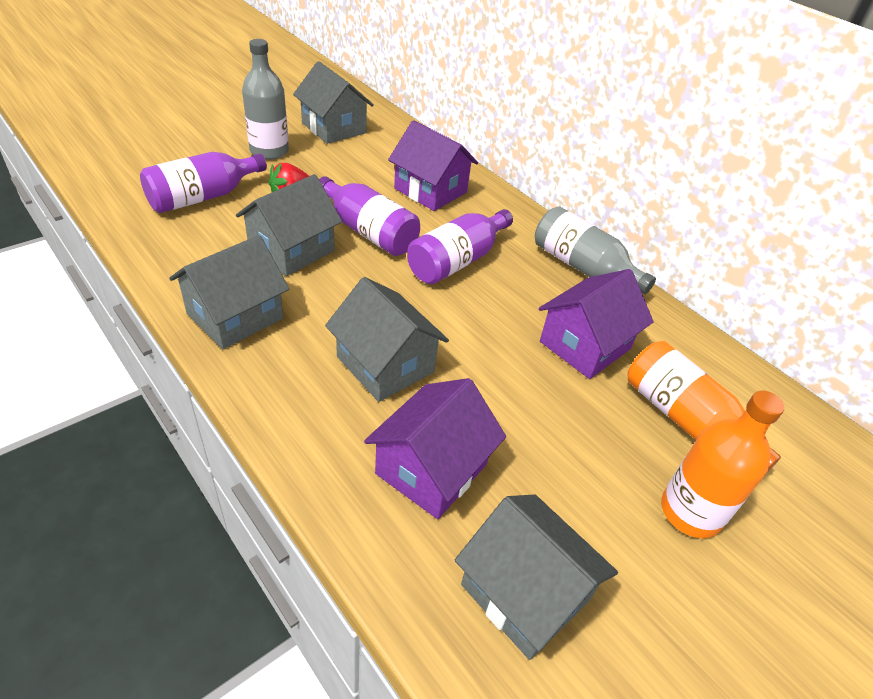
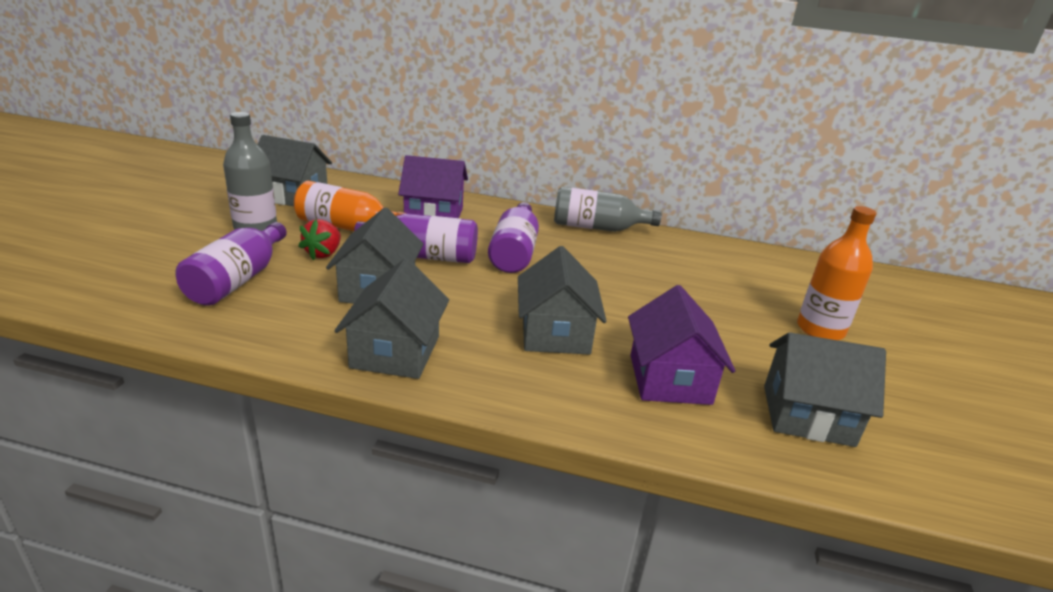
camera: 35 degrees left, 15 degrees down
(385, 364) = (555, 333): grey house -> grey house turned 75 degrees clockwise
(585, 345) = (657, 270): purple house -> none
(684, 419) = (756, 286): orange bottle -> orange bottle (347, 227)

